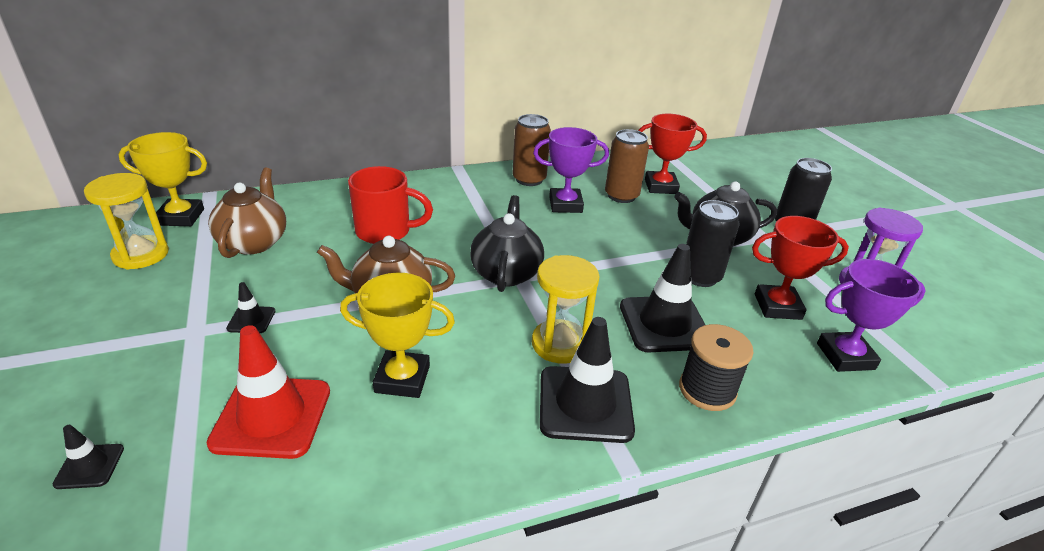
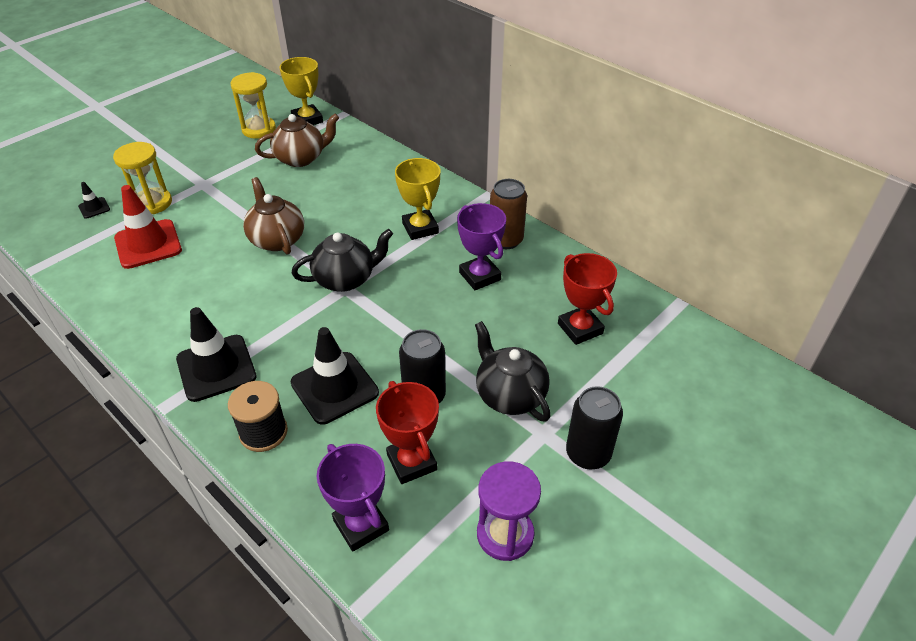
camera: 65 degrees right, 10 degrees up
(251, 320) = (223, 197): black traffic cone -> none
(385, 232) = (356, 202): red mug -> none
(402, 379) = (201, 277): yellow trophy -> yellow trophy (420, 228)
(559, 344) = (274, 335): yellow hourglass -> yellow hourglass (152, 203)
(621, 196) = (531, 306): brown can -> none

